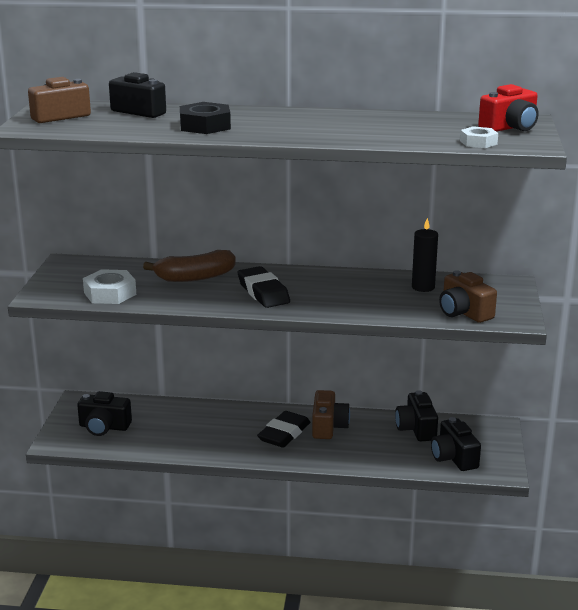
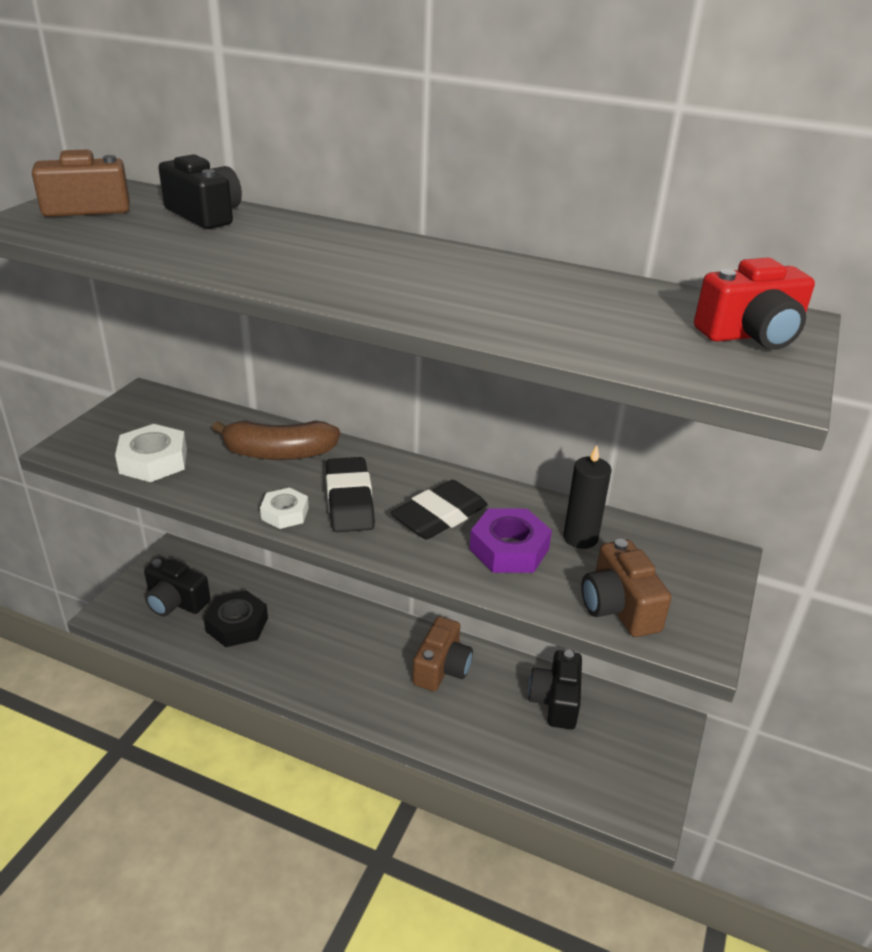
camera: 15 degrees right, 10 degrees up
(205, 126) = (262, 255): black nut -> black nut (237, 624)
(284, 434) = (380, 667): black eraser -> black eraser (439, 516)
(382, 298) = (509, 549): none -> purple nut
(454, 457) = (586, 770): black camera -> none
(478, 142) = (673, 363): white nut -> white nut (285, 513)

